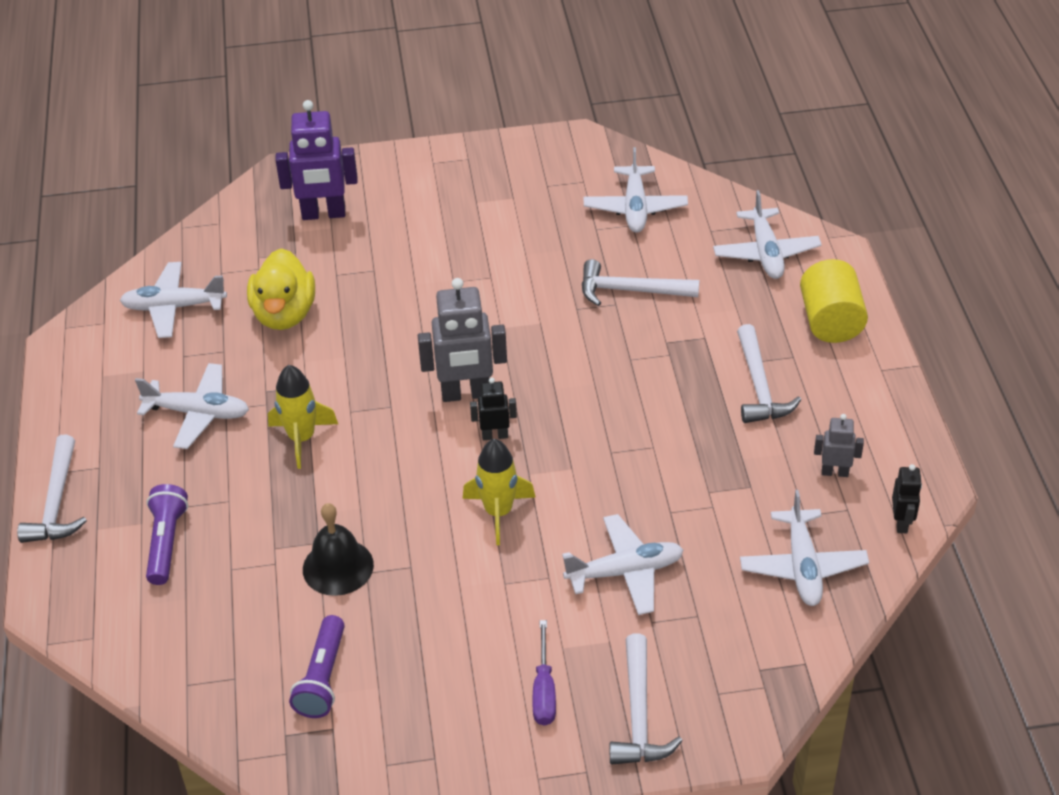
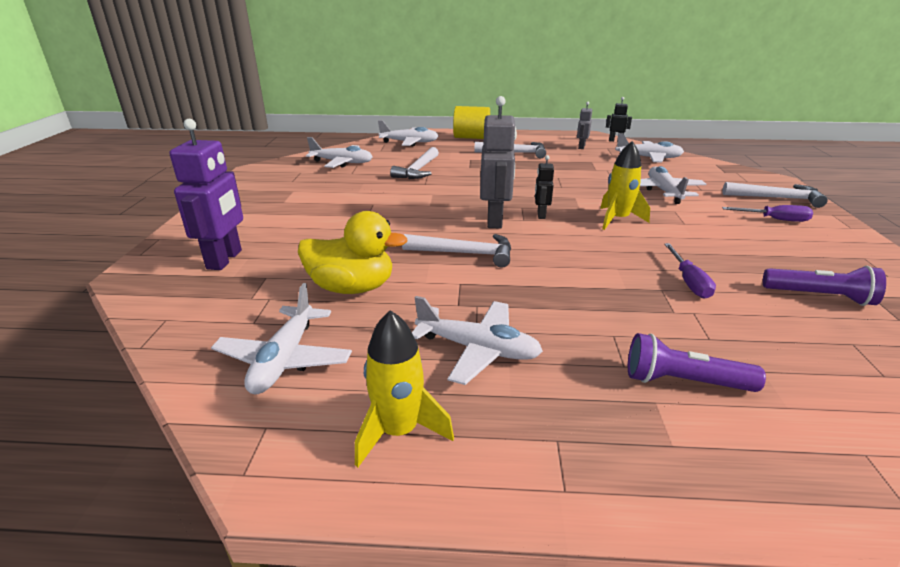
camera: 80 degrees left, 15 degrees down
(57, 502) = (627, 490): white hammer -> white hammer (464, 253)
(197, 413) = (477, 349): white plane -> white plane turned 90 degrees clockwise
(302, 438) = (530, 289): yellow rocket -> yellow rocket (399, 431)
(338, 567) = (688, 282): black bell -> purple screwdriver

